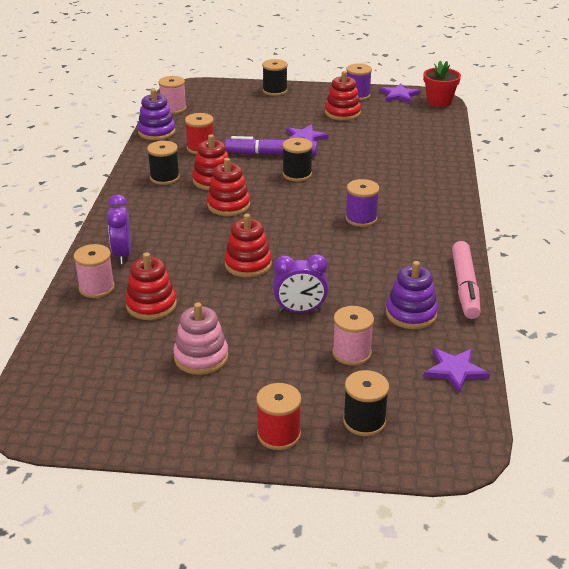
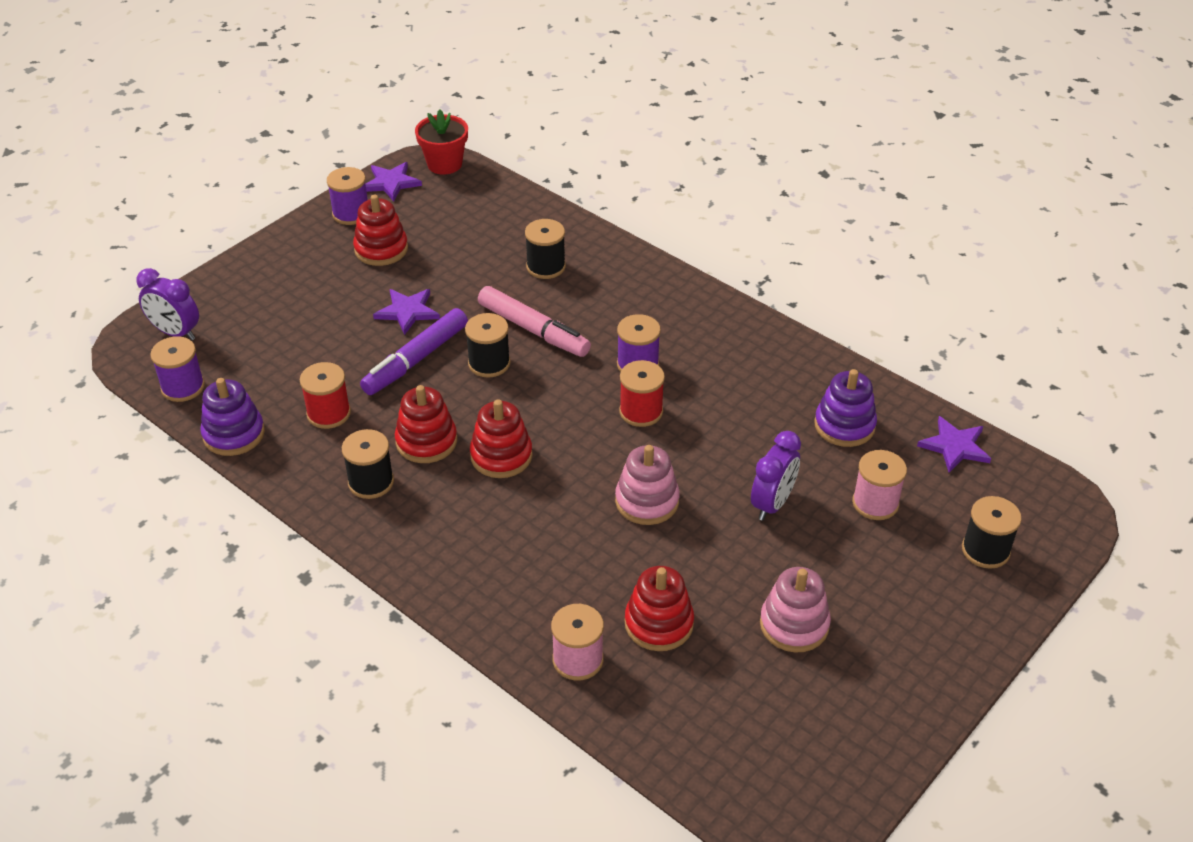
camera: 55 degrees left, 10 degrees up
(122, 254) = (523, 604): purple clock -> purple clock (175, 333)
(173, 108) = (183, 387): pink spool -> purple spool
(248, 264) = (647, 501): red stacking toy -> pink stacking toy
(275, 91) = (249, 272): black spool -> black spool (546, 267)
(279, 435) = (964, 623): red spool -> red spool (641, 411)
(464, 287) = (830, 363): pink marker -> pink marker (533, 330)

